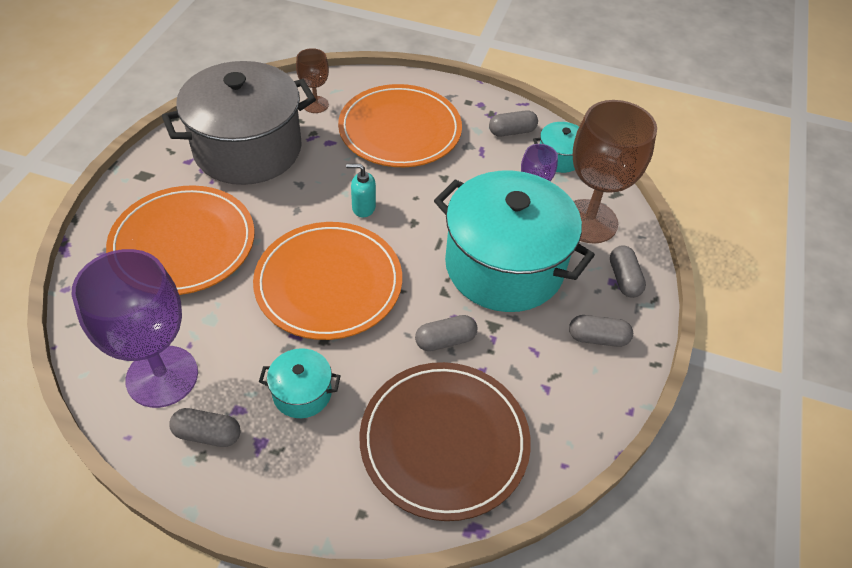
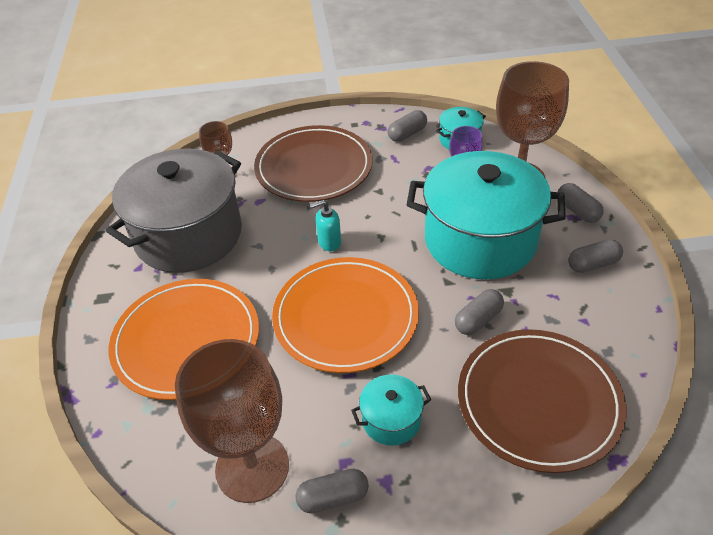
camera: 20 degrees left, 5 degrees down
(162, 376) = (252, 467): purple goblet -> brown goblet
(400, 130) = (314, 167): orange plate -> brown plate

